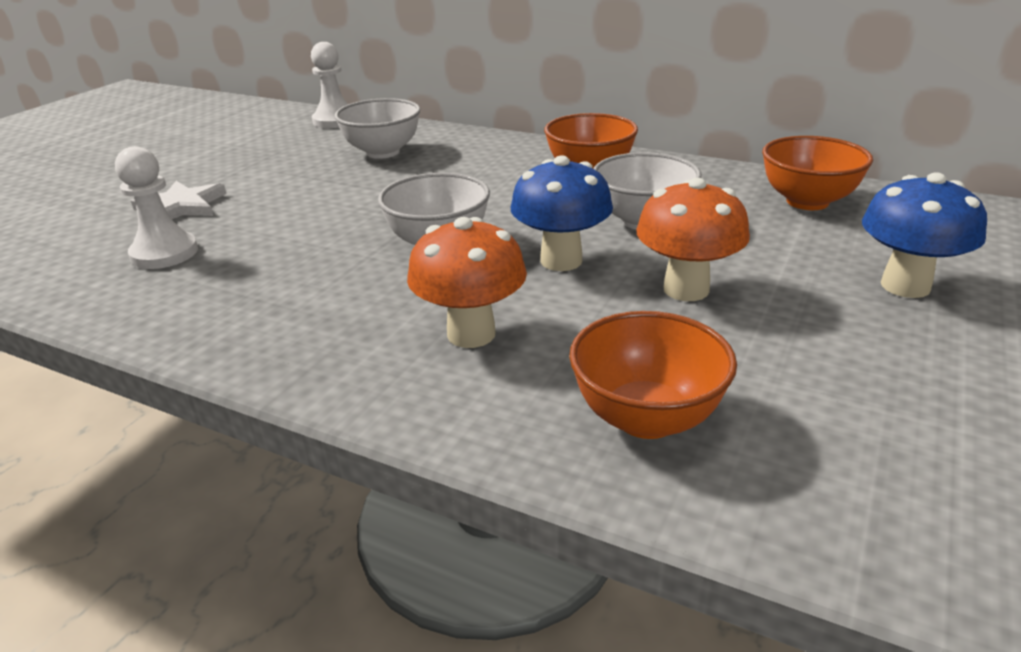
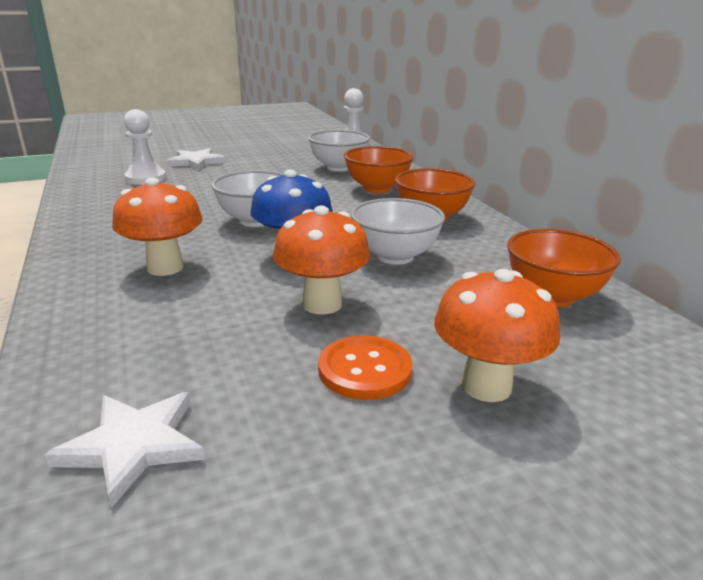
camera: 40 degrees right, 5 degrees down
(646, 418) = (132, 352): orange bowl -> orange bowl (377, 188)
(826, 320) = (365, 370): none -> orange button
(827, 474) = (133, 445): none -> white star
(905, 286) = (486, 386): blue mushroom -> orange mushroom

